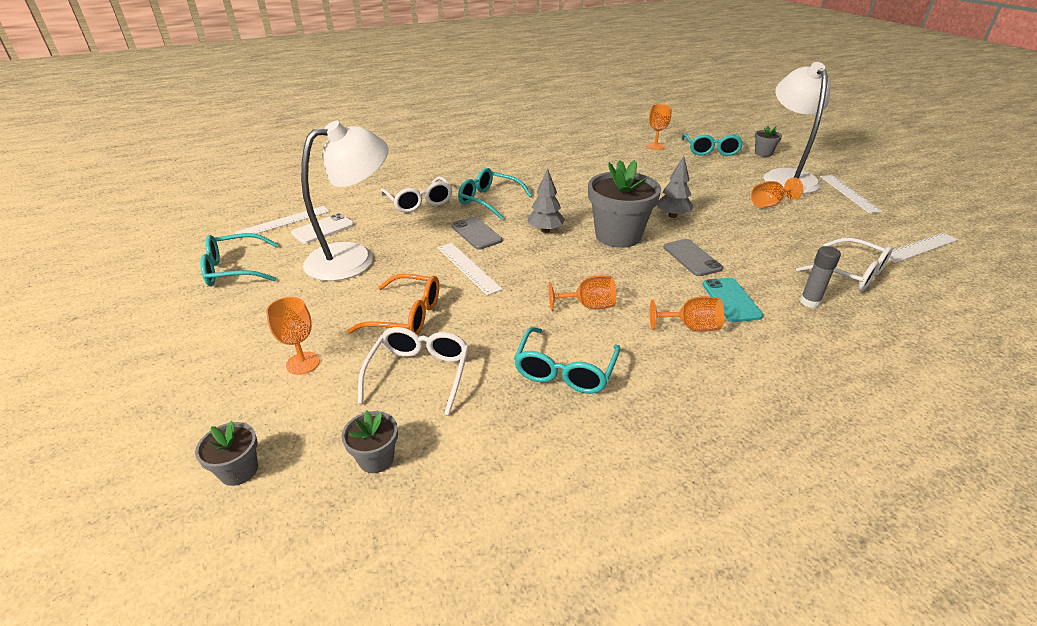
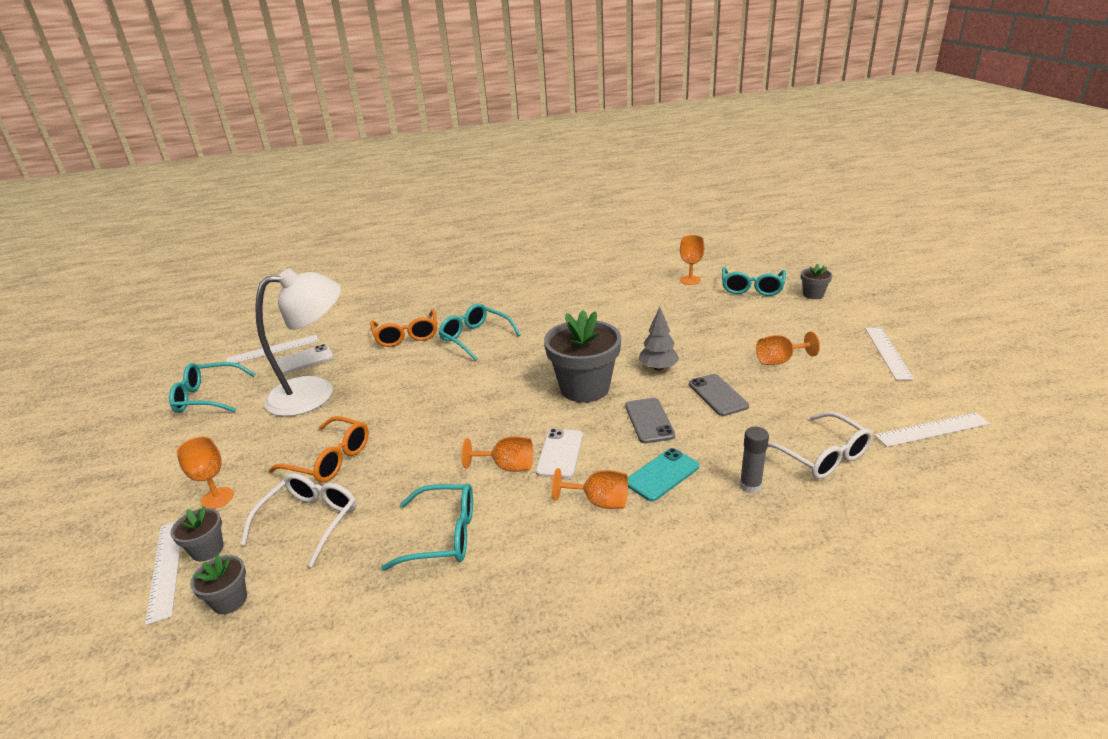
camera: 15 degrees right, 5 degrees down
(239, 470) = (117, 594): grey flower pot -> grey flower pot (207, 549)
(419, 202) = (406, 336): white glasses -> orange glasses
(468, 268) = (414, 413): white ruler -> white ruler (166, 568)
(476, 233) = (442, 375): grey phone -> grey phone (717, 395)
(545, 230) = (512, 376): grey tree -> none
(565, 371) = (444, 535): turquoise glasses -> turquoise glasses turned 120 degrees counterclockwise
(630, 291) = (560, 453): none -> white phone
(731, 300) = (662, 475): turquoise phone -> turquoise phone turned 45 degrees clockwise
(786, 177) = (822, 327): white lamp -> none

